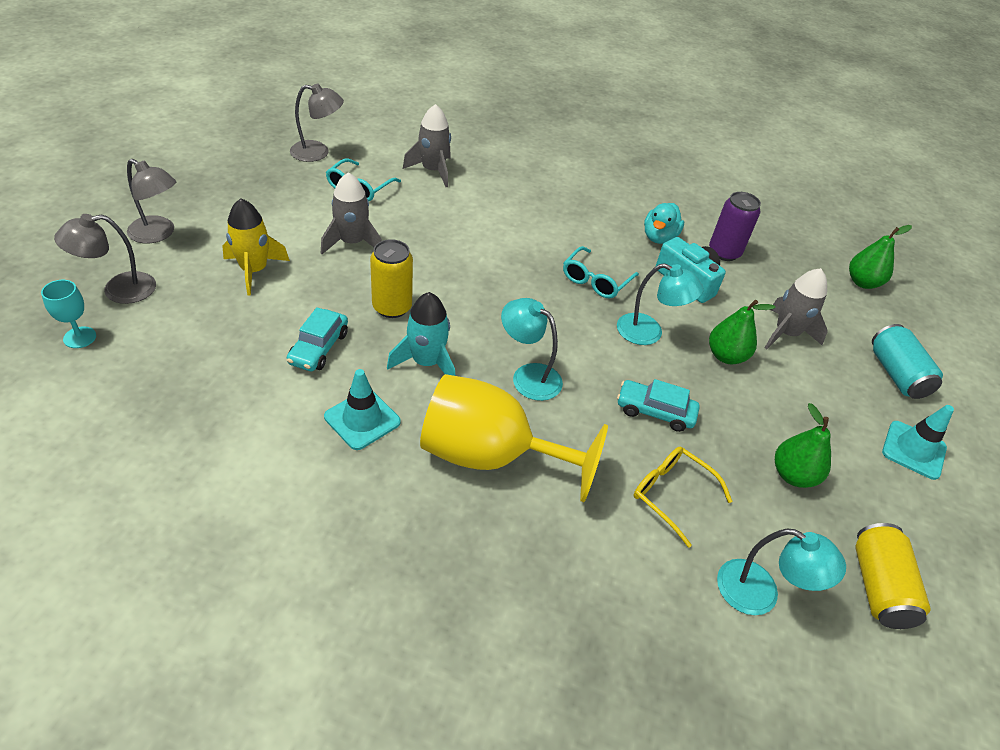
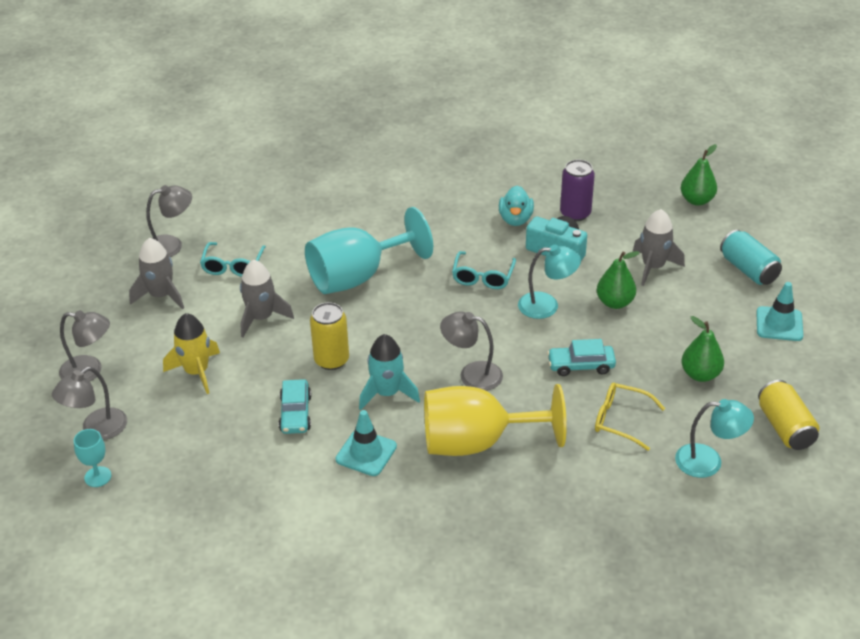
camera: 15 degrees left, 5 degrees down
(432, 171) = (286, 226): grey rocket -> grey rocket (161, 296)
(470, 237) = (357, 277): none -> turquoise goblet
(528, 376) = (472, 374): turquoise lamp -> grey lamp

